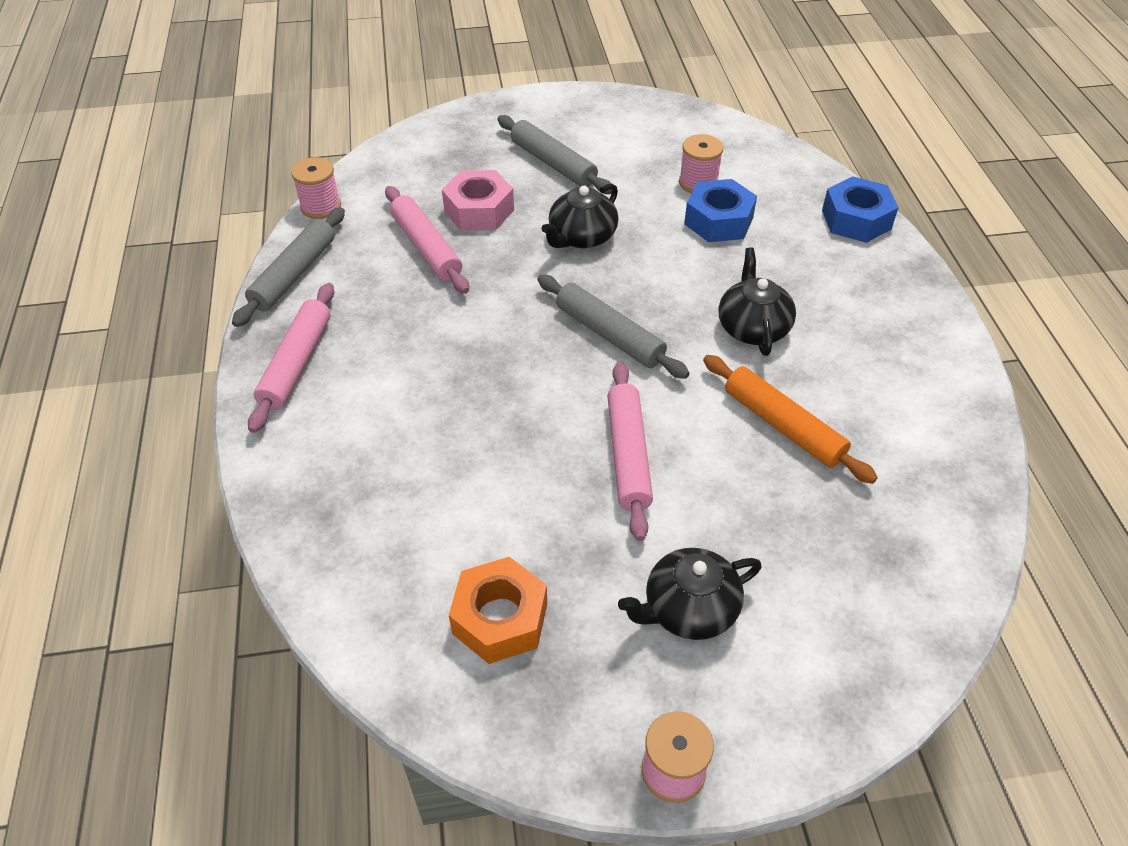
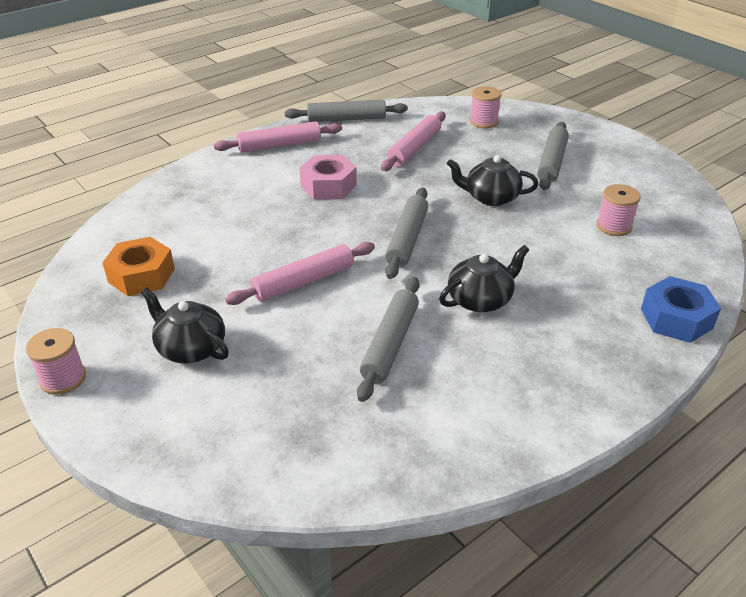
camera: 60 degrees right, 10 degrees down
(321, 206) = (410, 105): pink spool -> pink spool (483, 122)
(479, 210) = (469, 153): pink nut -> pink nut (328, 186)
(718, 221) = (581, 248): blue nut -> none
(782, 426) = (390, 344): orange rolling pin -> grey rolling pin

